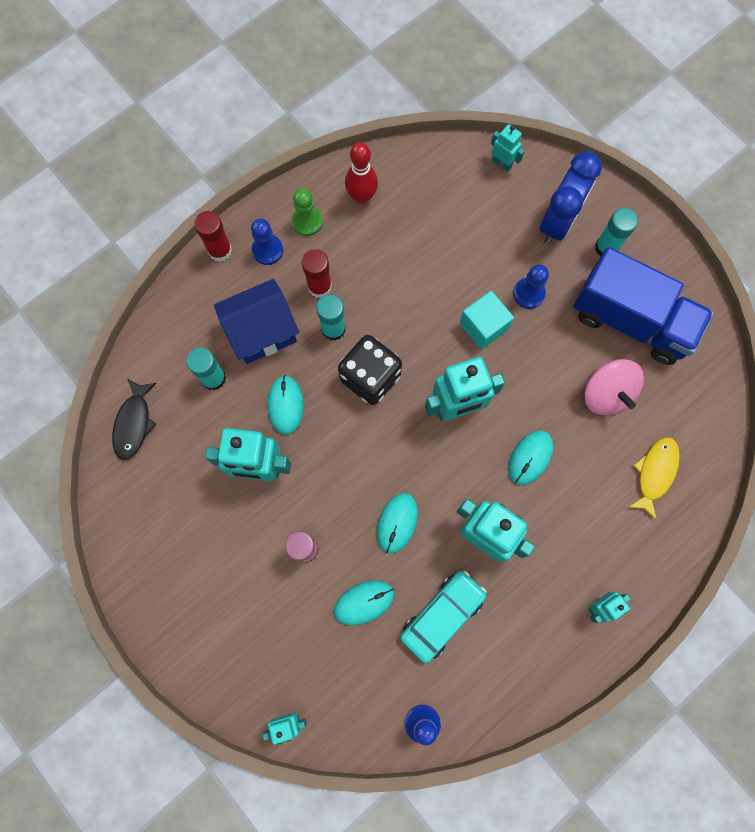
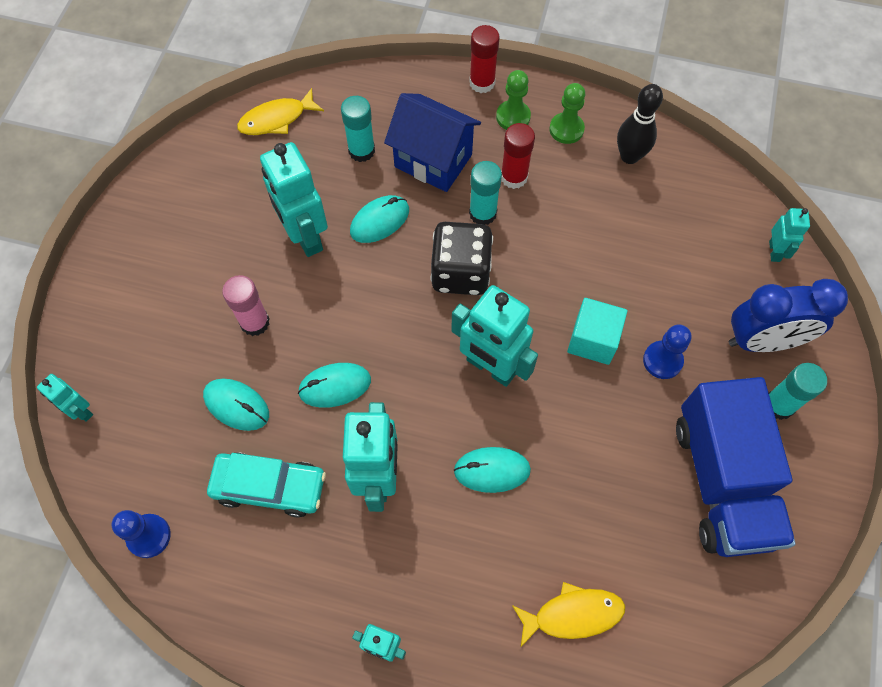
camera: 55 degrees right, 10 degrees down
(134, 423) = (276, 119): black fish -> yellow fish
(267, 250) = (513, 117): blue pawn -> green pawn
(362, 197) = (629, 156): red bowling pin -> black bowling pin
(606, 394) = (620, 505): pink spinning top -> none

